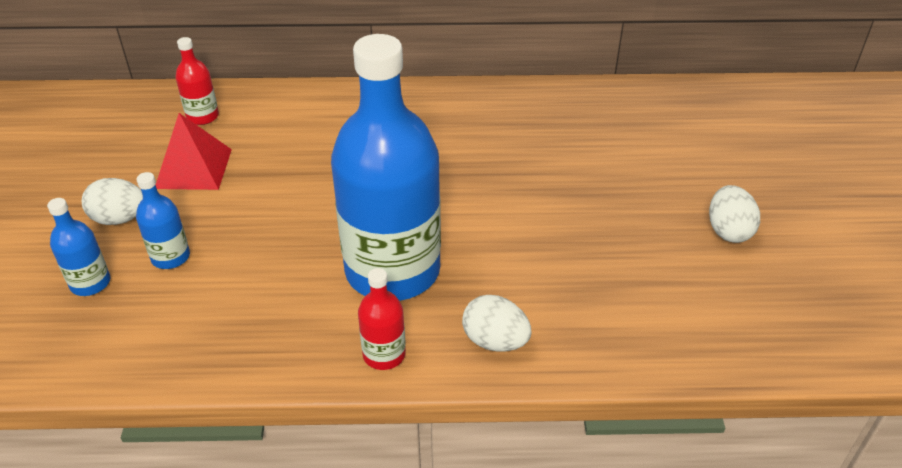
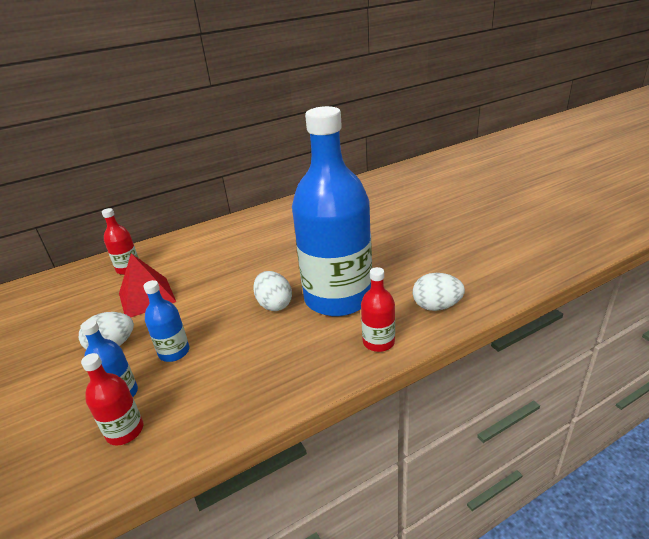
camera: 25 degrees left, 10 degrees down
(68, 327) = (125, 431): none -> red bottle
(728, 231) = (496, 212): white egg -> white egg (274, 304)

